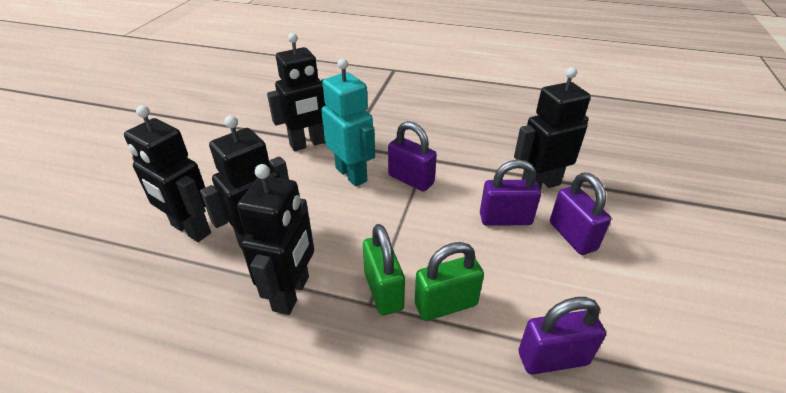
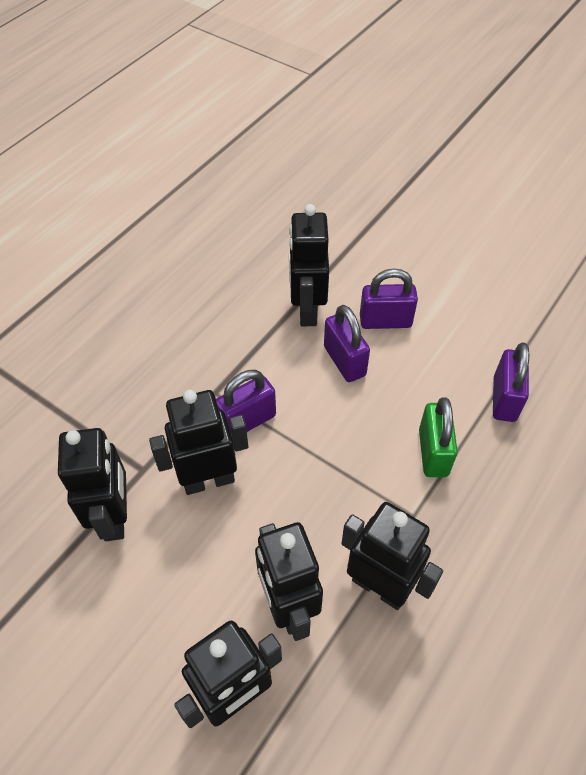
camera: 70 degrees left, 15 degrees up
(351, 174) = (208, 480): turquoise robot -> black robot
(383, 291) = (402, 499): green padlock -> none
(505, 219) = (344, 361): purple padlock -> purple padlock turned 45 degrees counterclockwise

